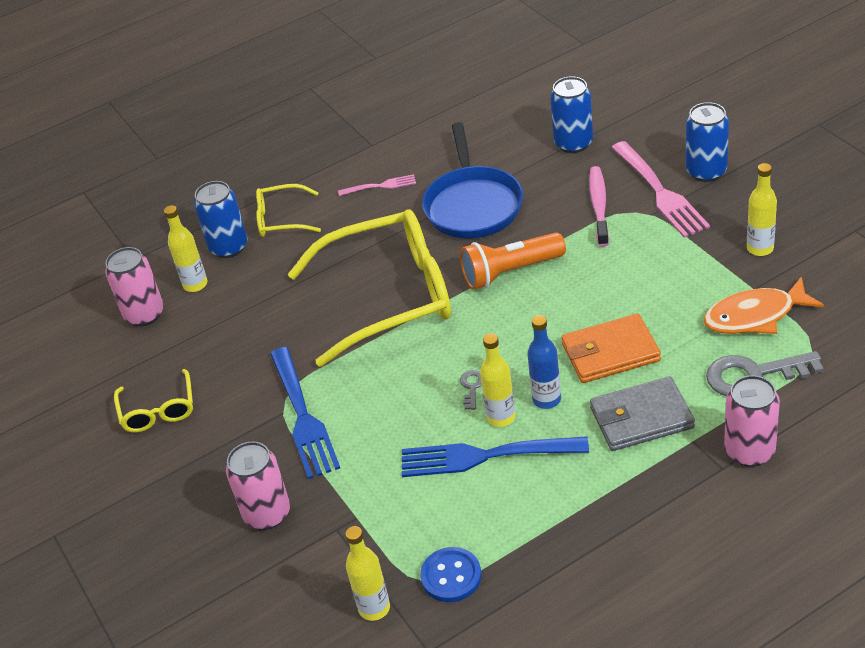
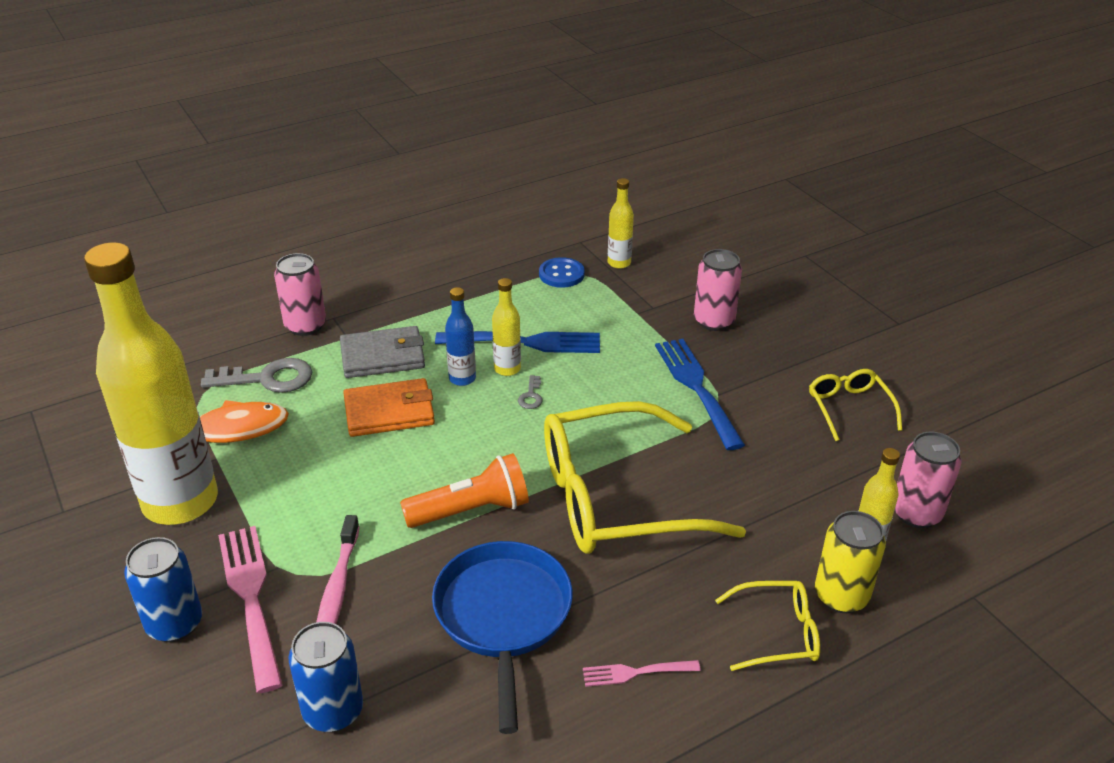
camera: 175 degrees right, 5 degrees down
(229, 247) = (841, 596): blue can -> yellow can
(760, 248) = (180, 502): yellow bottle -> yellow bottle, size x2.43

